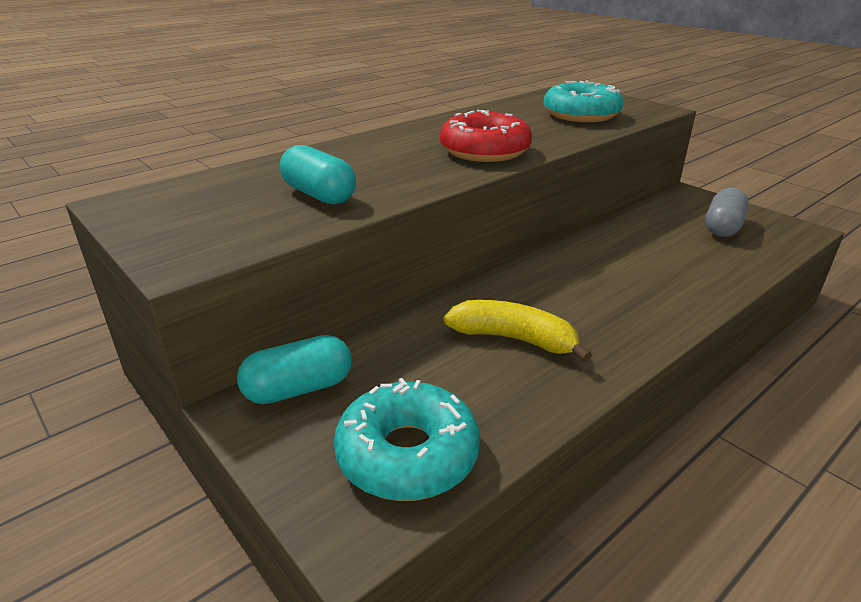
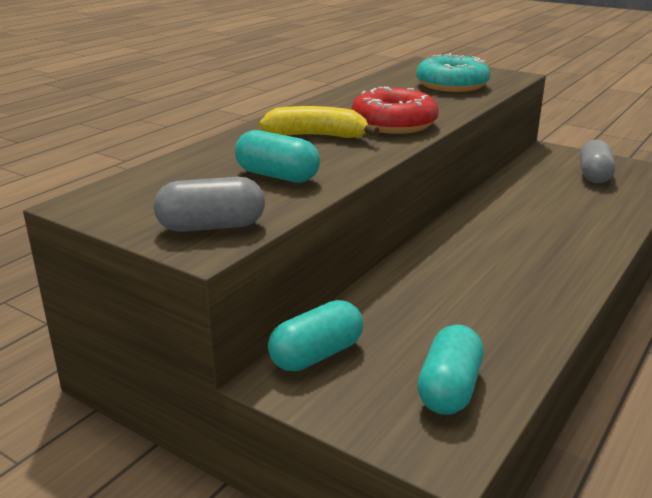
camera: 15 degrees left, 5 degrees down
(206, 242) = (211, 227): none -> grey capsule
(407, 454) = (449, 389): turquoise donut -> turquoise capsule
(514, 339) = (478, 287): yellow banana -> yellow banana (317, 136)

